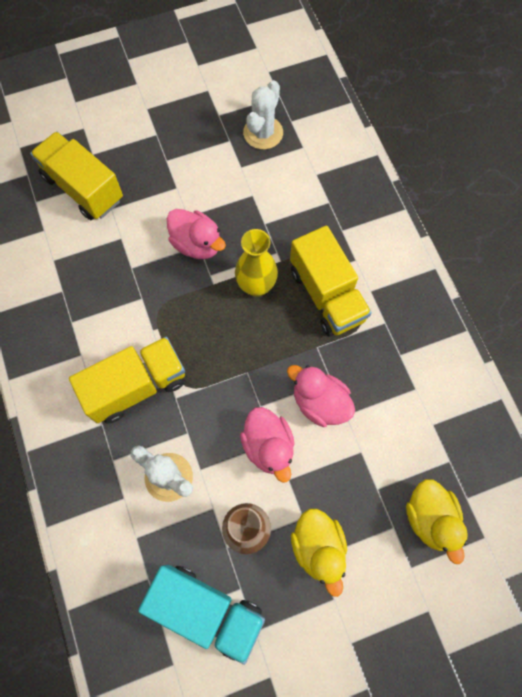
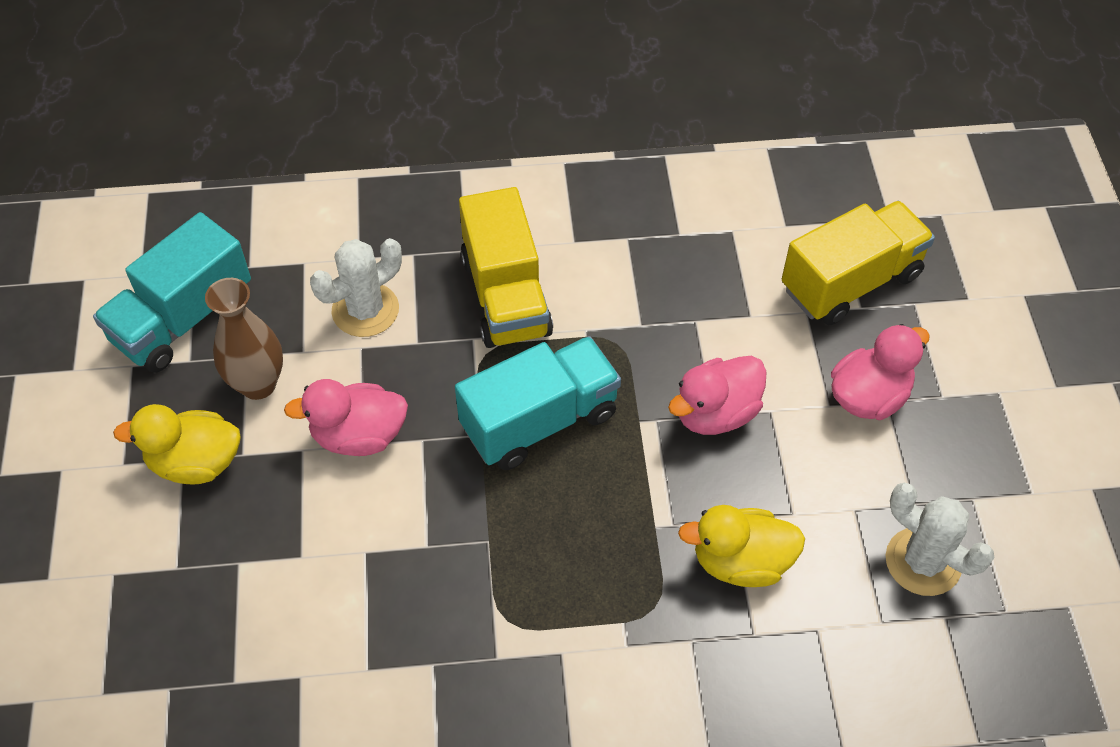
camera: 105 degrees right, 15 degrees down
(228, 340) = (539, 420): none -> turquoise truck
(256, 286) = (619, 479): yellow vase -> none
(319, 402) = (397, 520): pink duck -> pink duck (869, 396)
(327, 295) = (574, 580): yellow truck -> none
(430, 518) = (164, 623): yellow duck -> yellow duck (741, 562)

